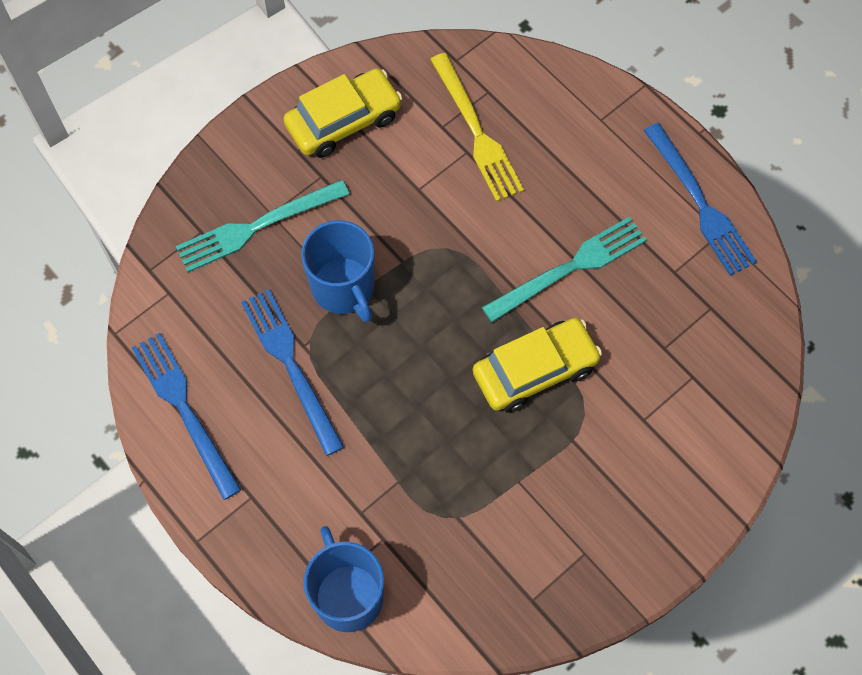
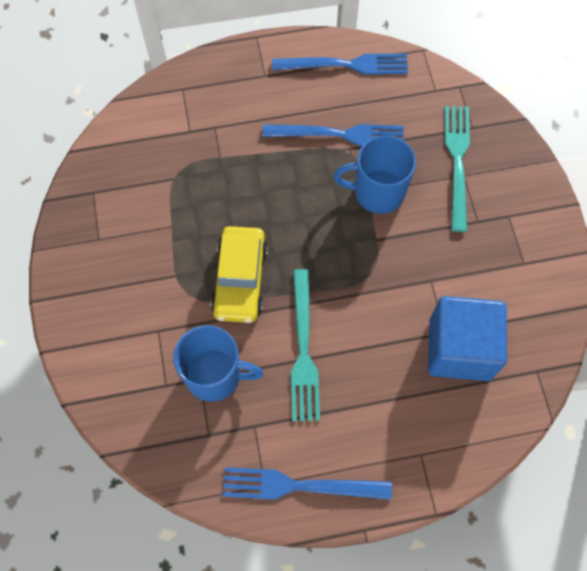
camera: 120 degrees right, 0 degrees up
(343, 121) = (519, 259): yellow car -> none
(348, 594) = (169, 96): blue mug -> blue mug (215, 375)
(476, 132) = (459, 349): yellow fork -> blue cube

